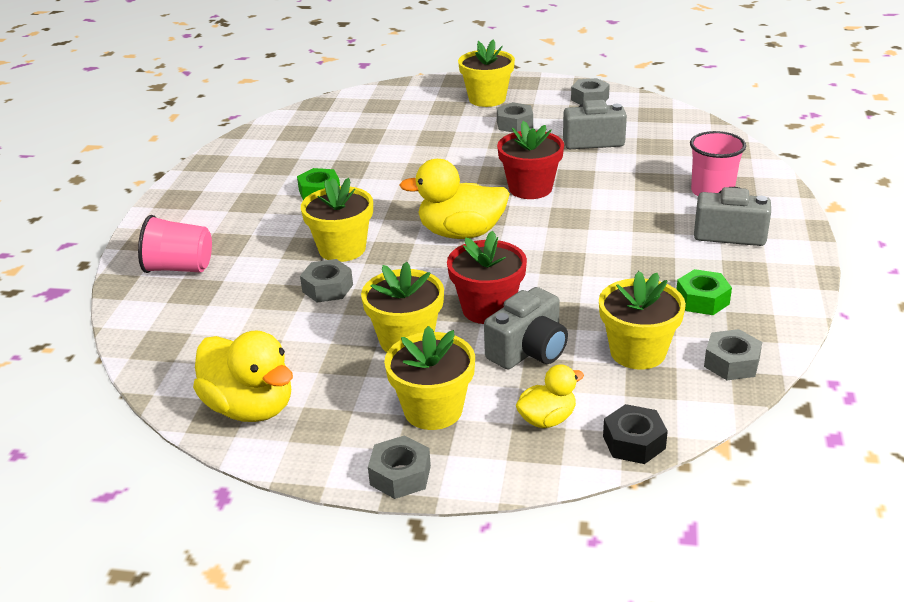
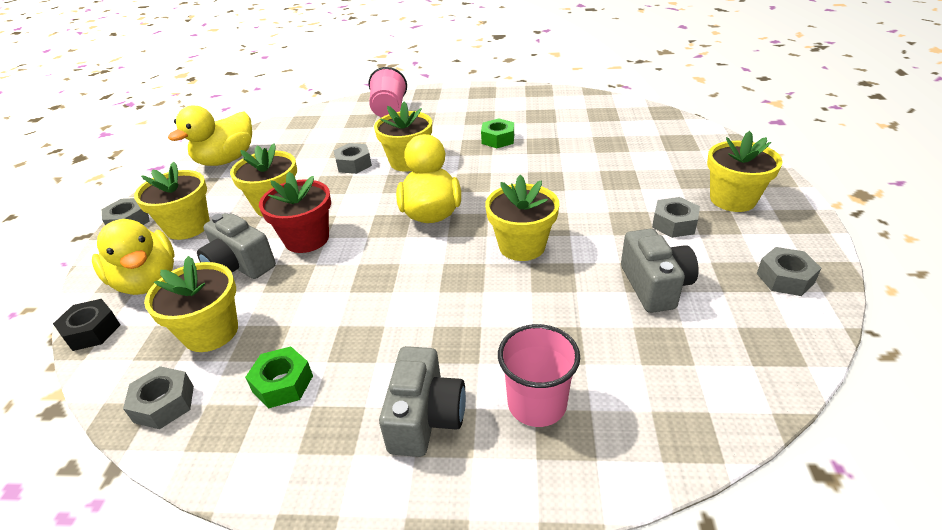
camera: 85 degrees right, 5 degrees up
(530, 188) = (522, 246): red flower pot -> yellow flower pot
(547, 419) = (148, 281): yellow duck -> yellow duck, size x1.77

